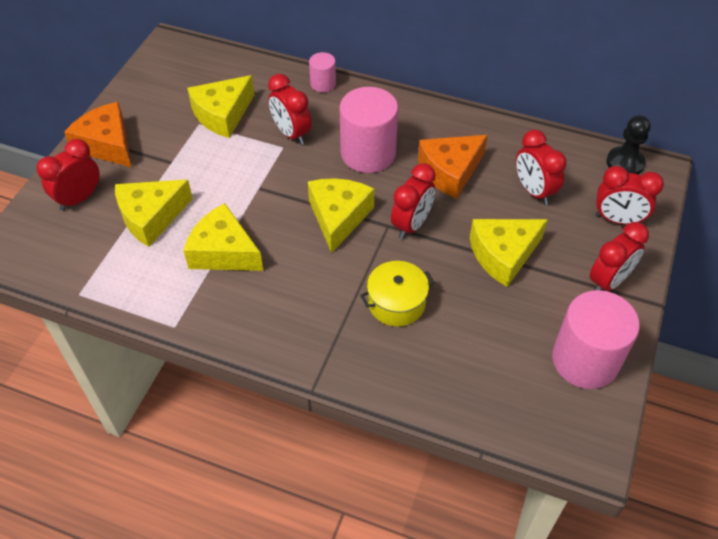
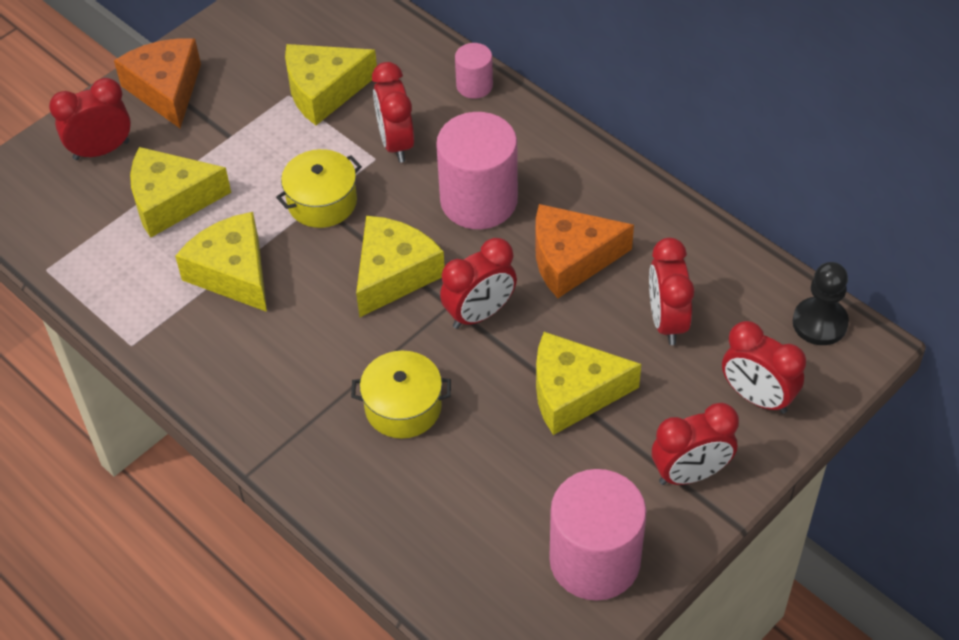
camera: 25 degrees right, 0 degrees up
(261, 185) = (322, 202): none -> yellow pot

